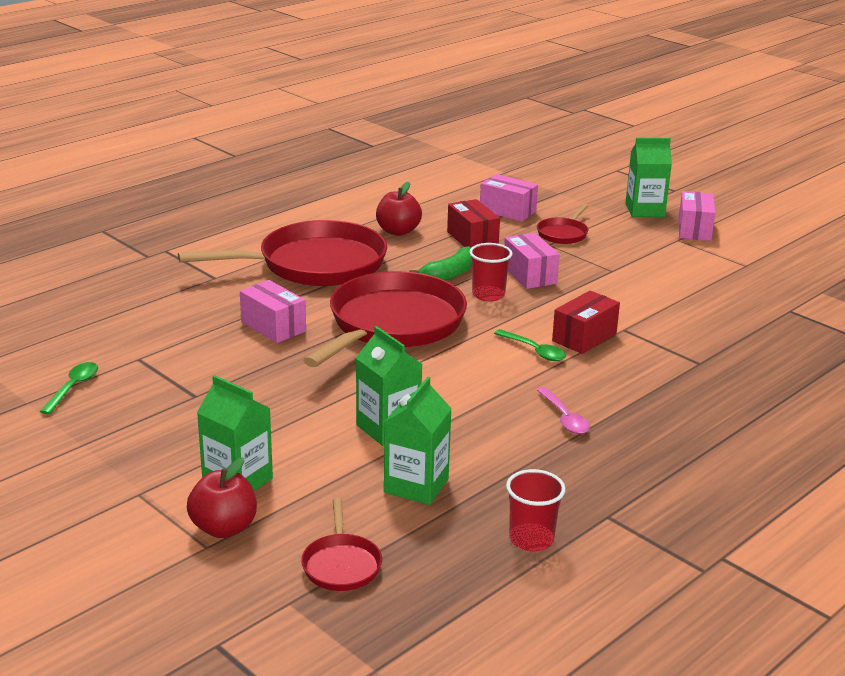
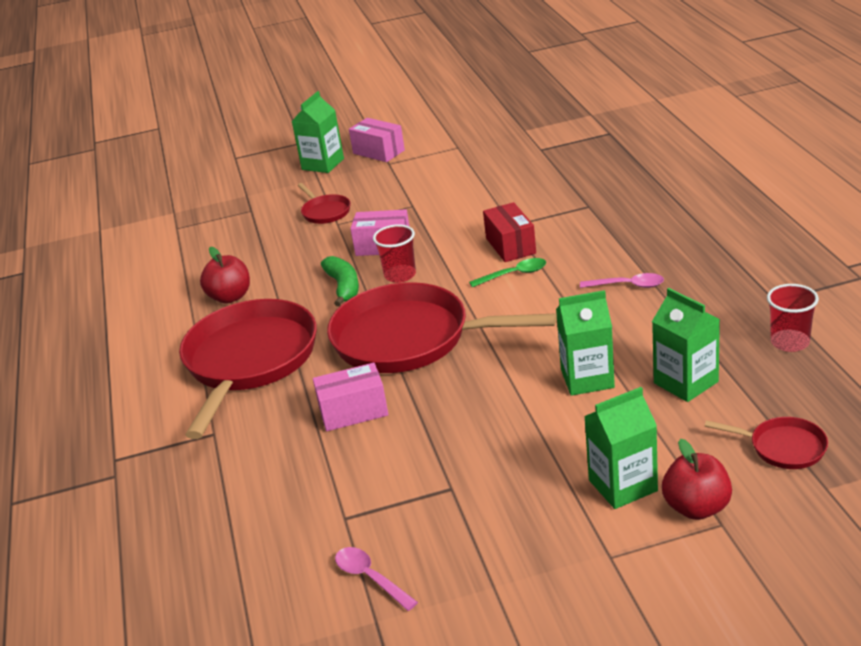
camera: 55 degrees left, 5 degrees up
(73, 388) = (370, 578): green spoon -> pink spoon
(392, 324) = (409, 338): red pan -> red pan turned 45 degrees counterclockwise
(472, 239) = (288, 260): red box -> none
(507, 211) = (253, 229): pink box -> none

